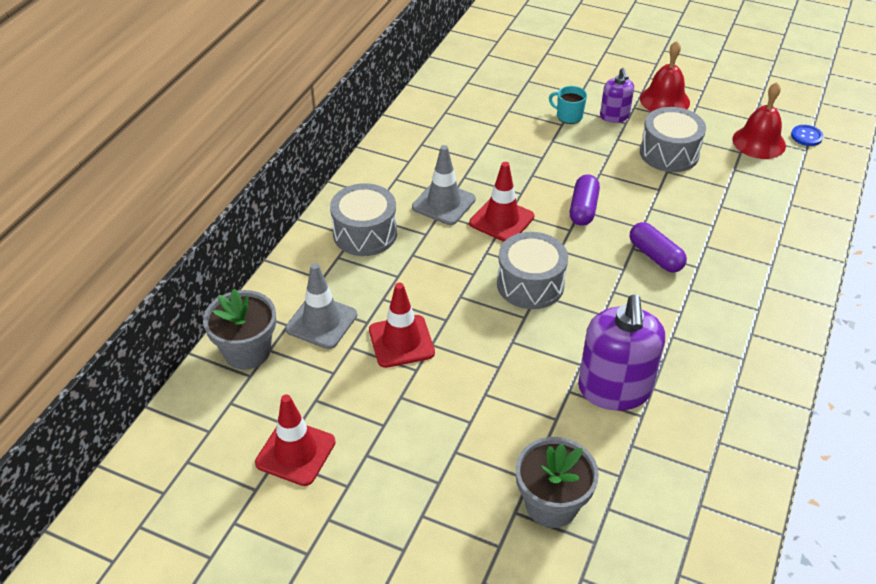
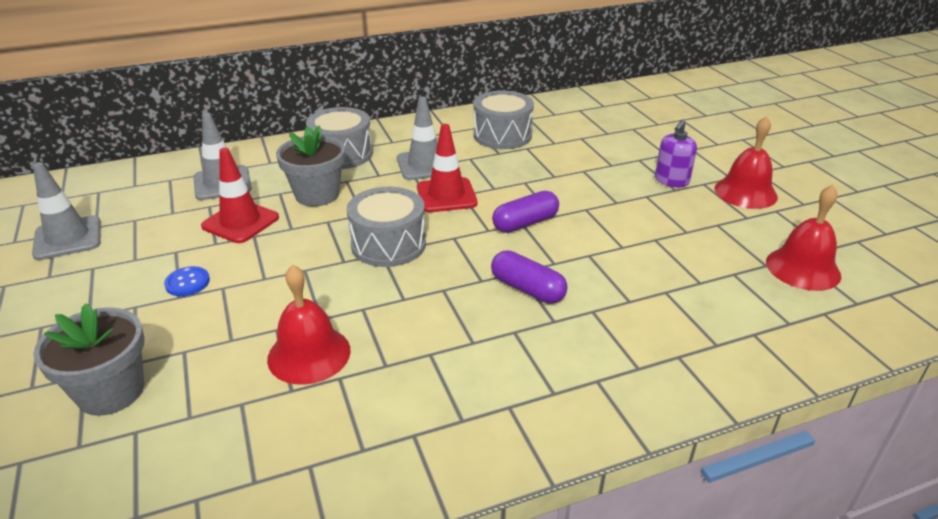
camera: 45 degrees right, 10 degrees down
(247, 351) = (158, 173): grey flower pot -> grey flower pot (317, 195)
(295, 452) = (68, 238): red traffic cone -> grey traffic cone
(568, 116) = (627, 162): turquoise mug -> none
(614, 389) = (309, 354): purple soap dispenser -> red bell
(655, 256) = (527, 289): purple capsule -> purple capsule turned 60 degrees counterclockwise
(669, 153) = (681, 228): grey drum -> grey drum (502, 135)
(806, 136) = (877, 292): blue button -> blue button (187, 283)

